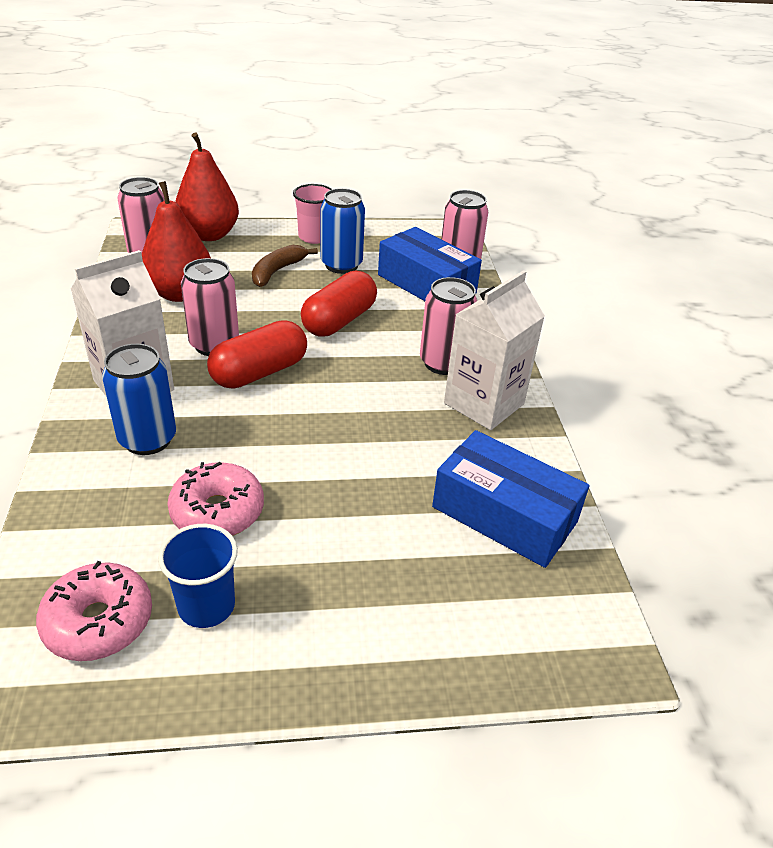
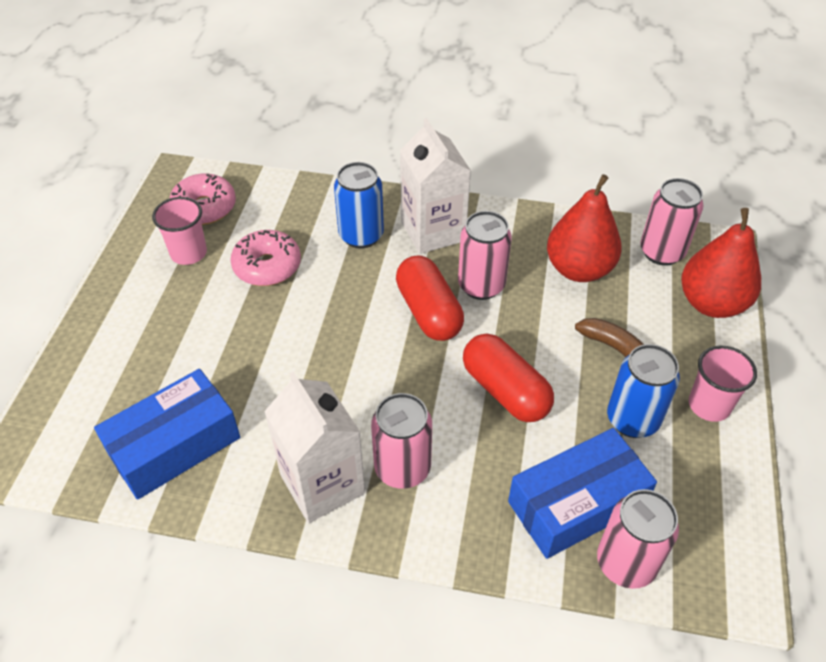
camera: 110 degrees right, 10 degrees up
(206, 606) = (188, 253): blue cup -> pink cup

